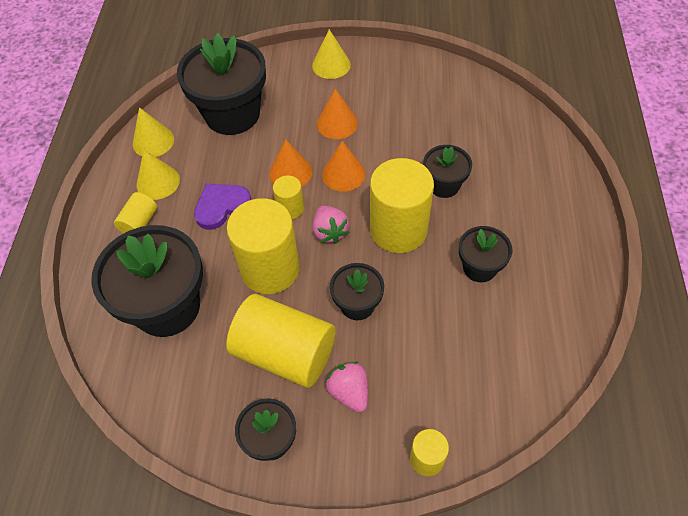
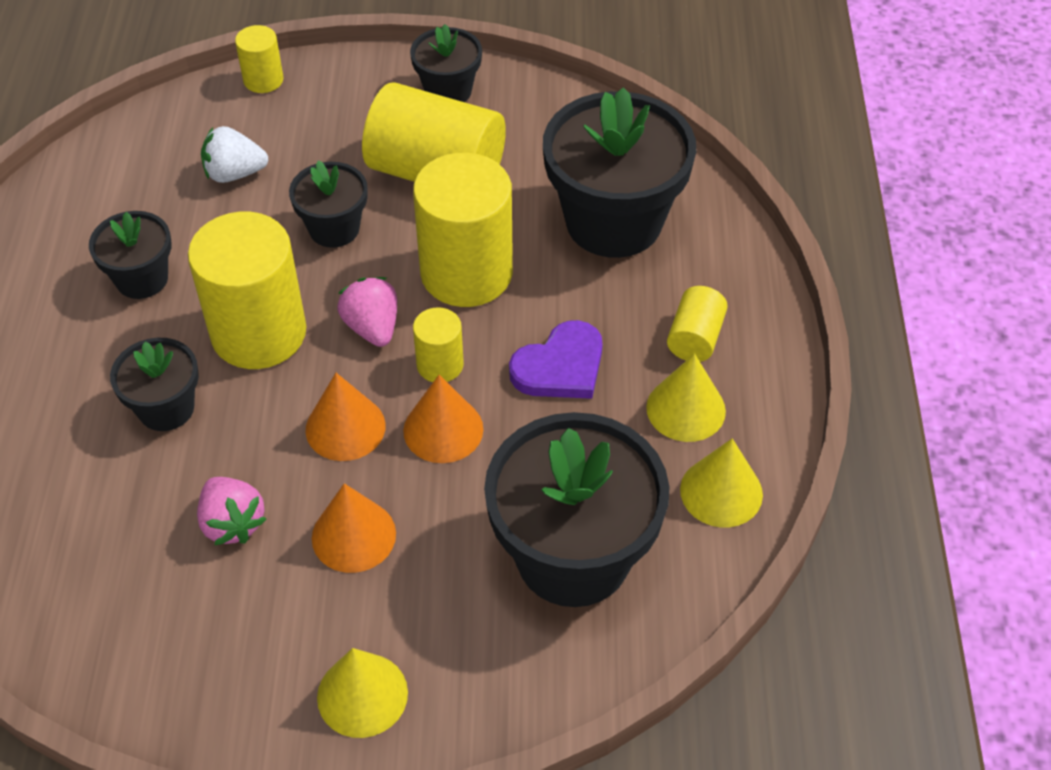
camera: 175 degrees right, 5 degrees down
(349, 392) = (351, 135): pink strawberry -> pink strawberry (232, 523)
(434, 355) = (234, 173): none -> white strawberry

